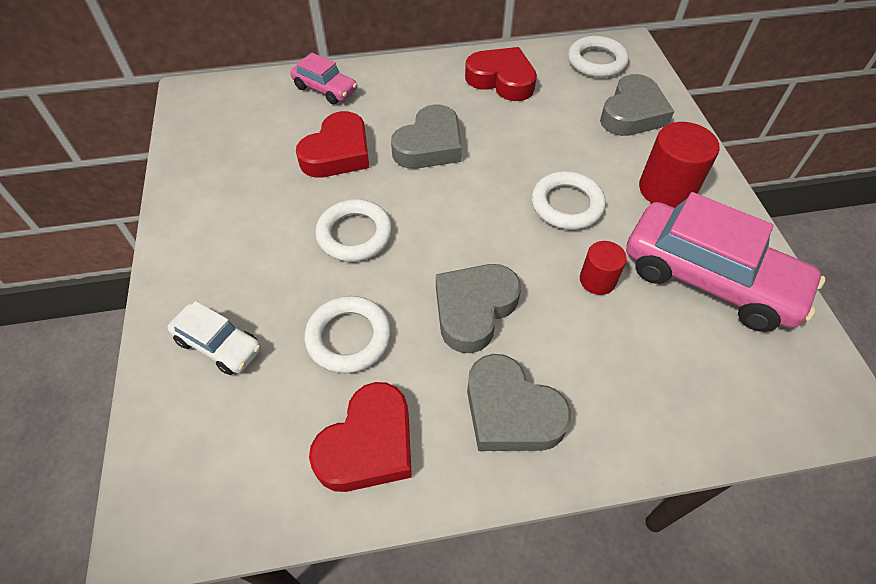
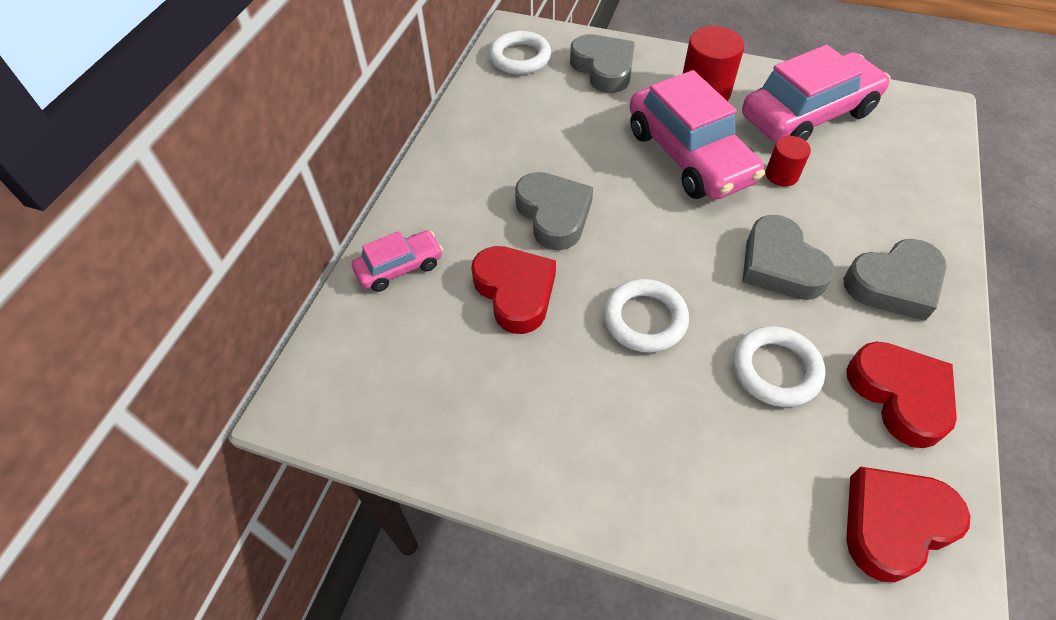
camera: 60 degrees left, 0 degrees up
(219, 345) = (741, 488): white car -> none
(501, 80) = (496, 126): red heart -> red heart (894, 524)
(567, 205) = (689, 156): white ring -> pink car

